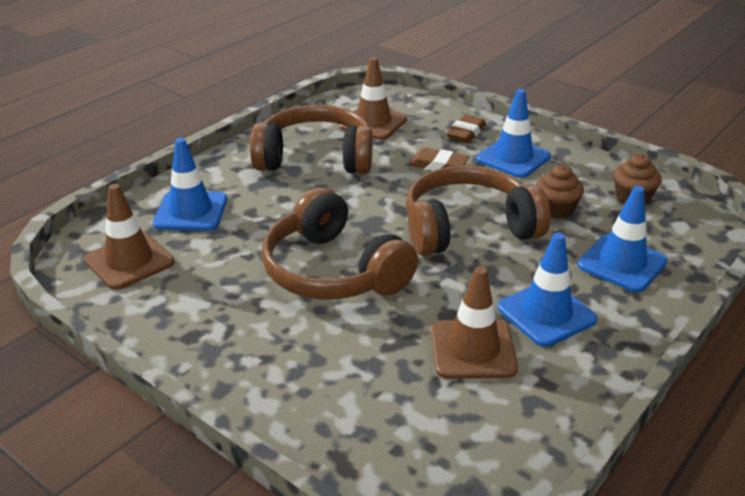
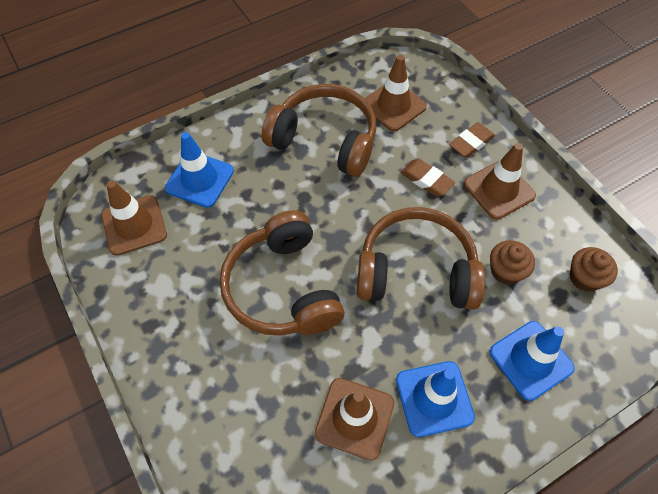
camera: 20 degrees right, 25 degrees up
(513, 158) = (499, 190): blue traffic cone -> brown traffic cone

